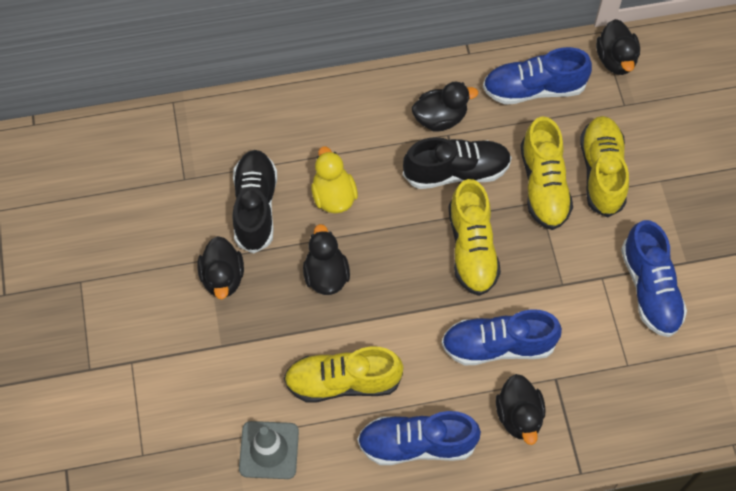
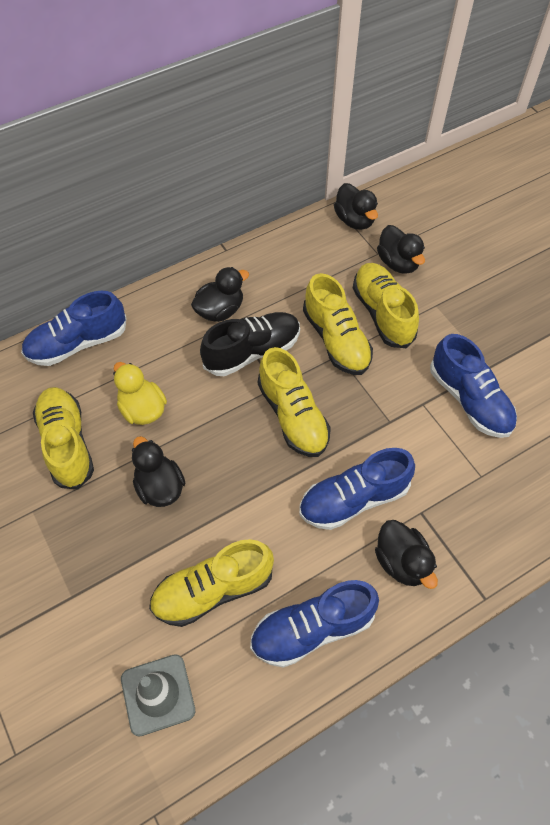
camera: 20 degrees left, 5 degrees down
(223, 277) = (53, 524): black duck -> black duck (398, 263)
(255, 207) = (67, 444): black shoe -> yellow shoe
(533, 89) = (294, 262): blue shoe -> blue shoe (78, 343)

